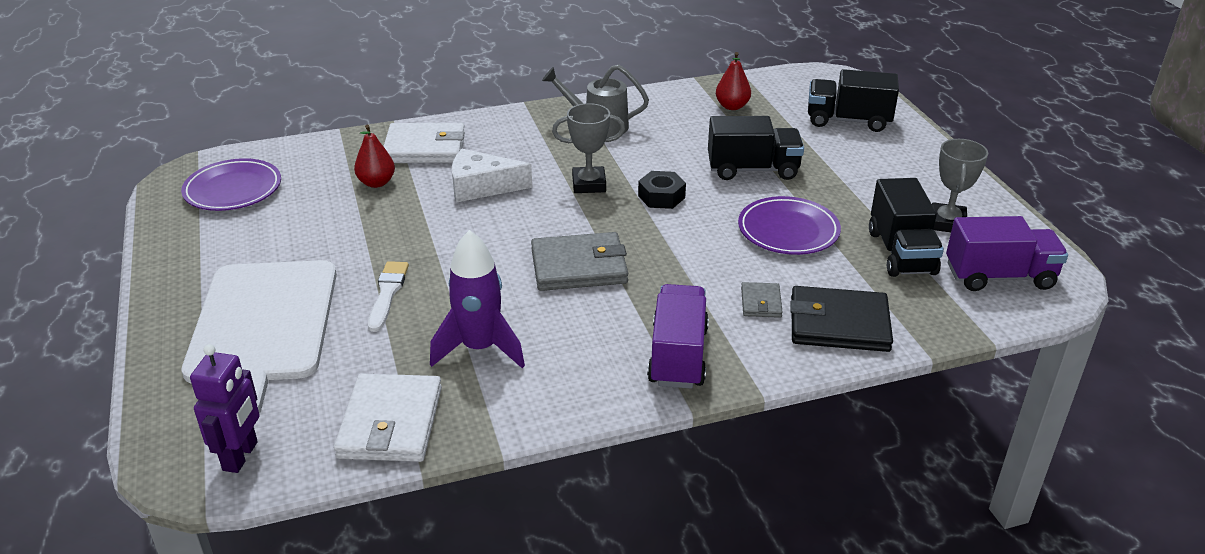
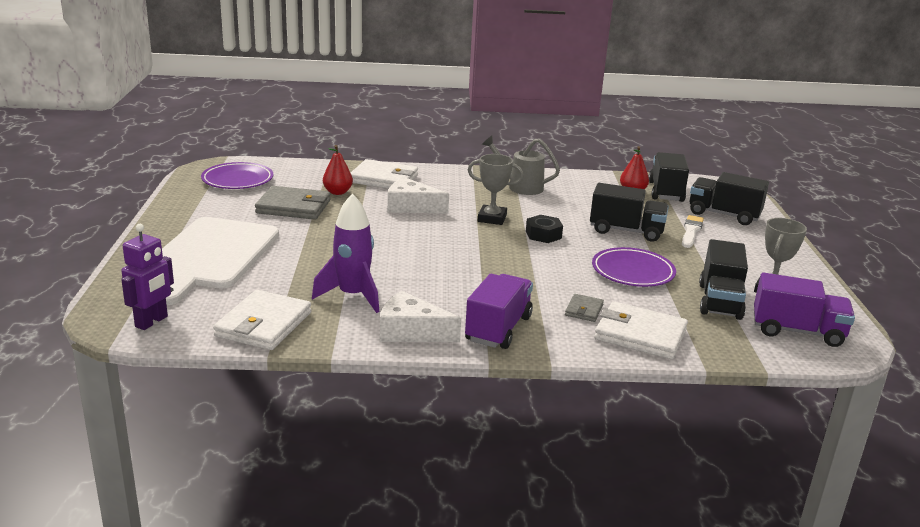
camera: 15 degrees right, 10 degrees down
(387, 293) = (307, 253): white brush -> white brush (691, 231)
(578, 386) = (411, 331): none -> white cheese
(579, 266) = (455, 263): grey wallet -> grey wallet (293, 207)
(769, 99) = (665, 192): none -> black truck
(839, 324) = (640, 335): black wallet -> white wallet

